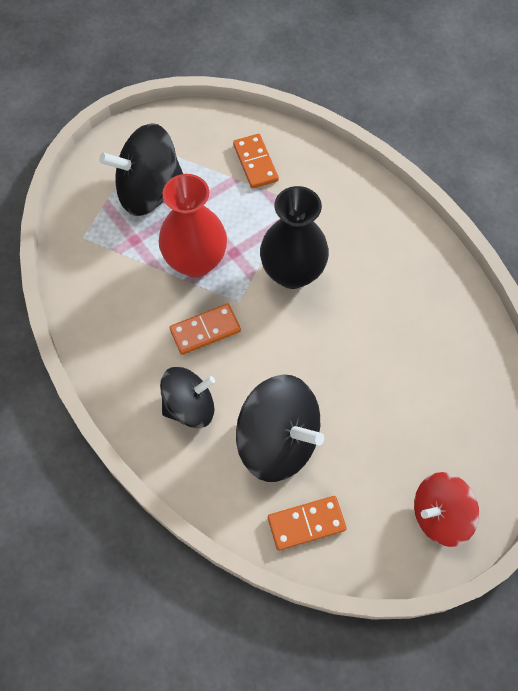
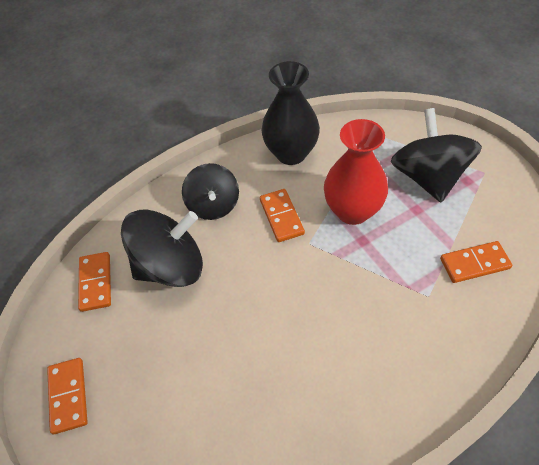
camera: 100 degrees right, 10 degrees down
(278, 440) = (171, 266): black spinning top -> black spinning top turned 150 degrees counterclockwise
(292, 273) = (339, 289): black vase -> black vase (291, 153)
(439, 515) = (68, 396): red spinning top -> orange domino

